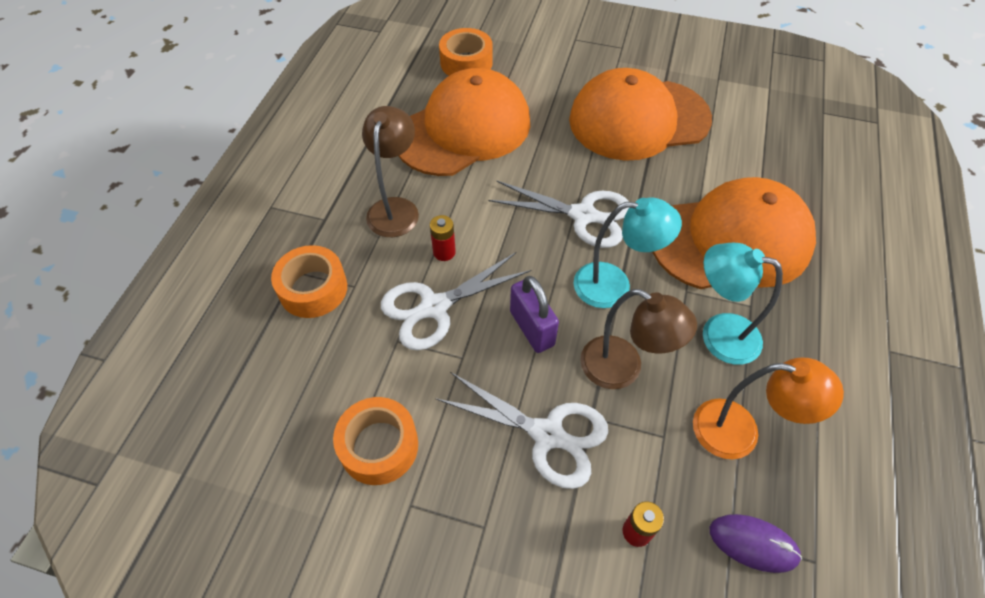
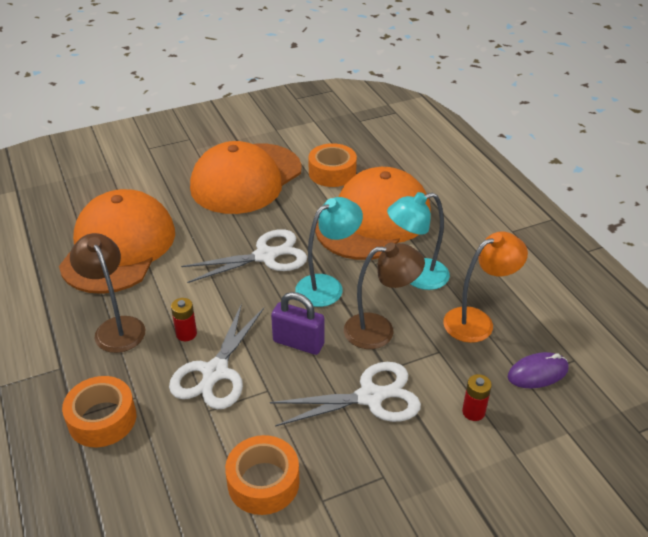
camera: 40 degrees left, 15 degrees down
(466, 62) = (74, 201): orange tape -> orange tape (332, 173)

